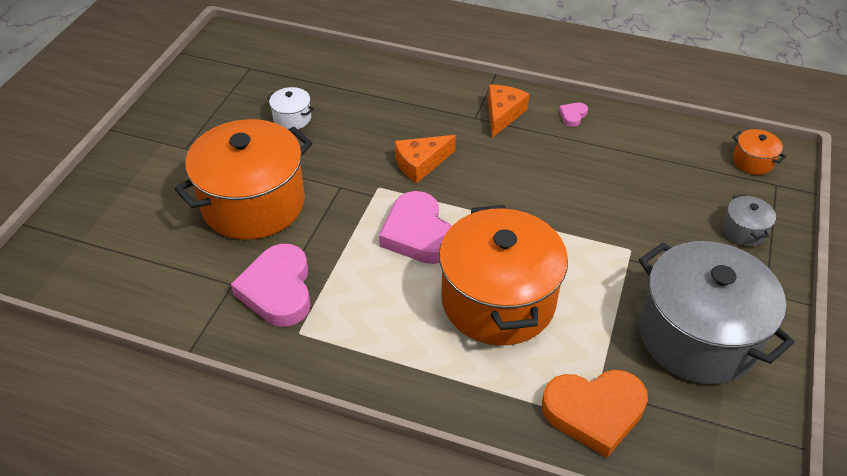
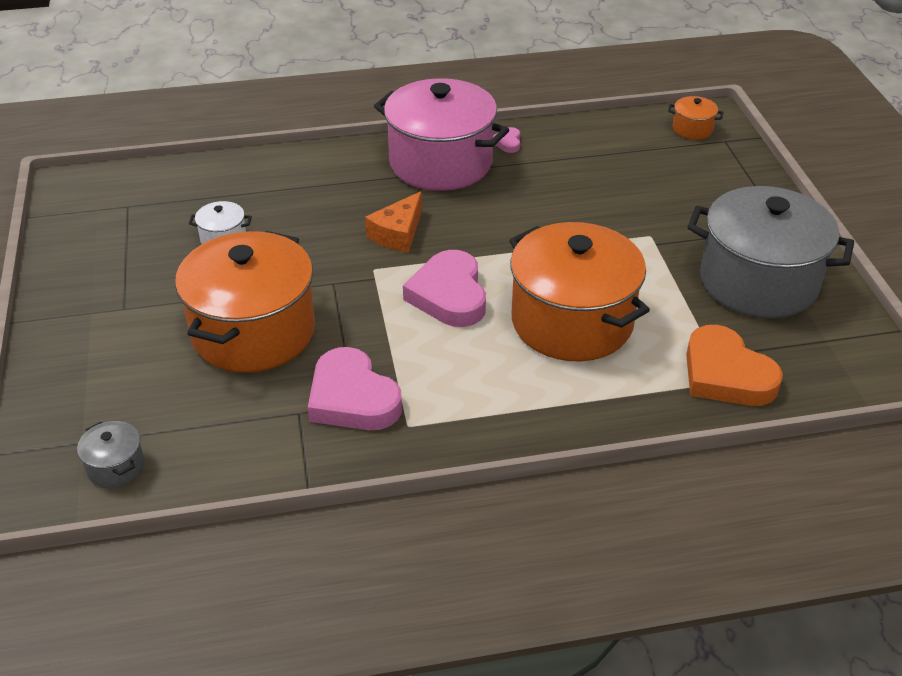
camera: 30 degrees left, 5 degrees down
(418, 234) = (449, 295): pink heart -> pink heart turned 45 degrees clockwise
(503, 114) = (441, 163): orange cheese -> pink pot
(594, 412) = (726, 374): orange heart -> orange heart turned 90 degrees clockwise
(743, 231) = (729, 186): grey pot -> grey pot (116, 467)

